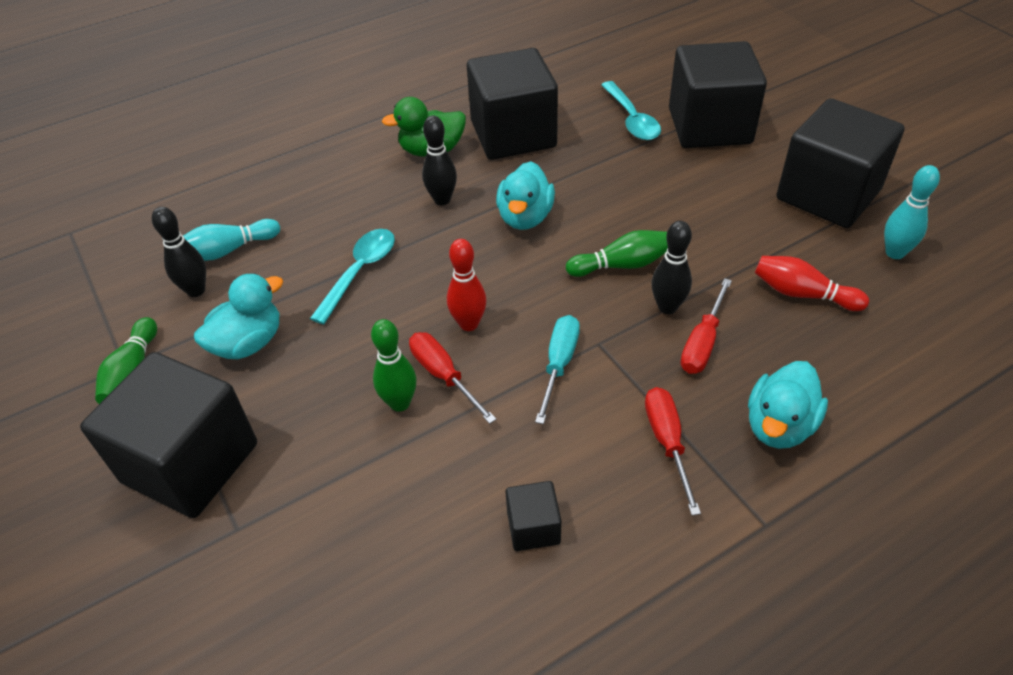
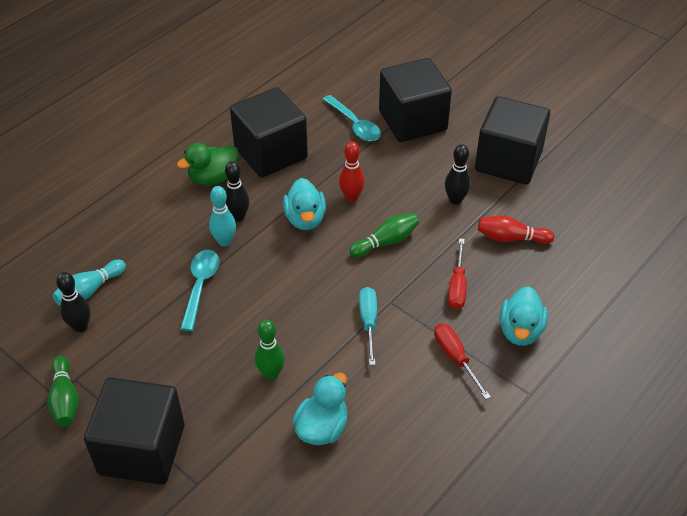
camera: 20 degrees left, 0 degrees up
(248, 343) = (141, 357): turquoise duck -> turquoise duck (322, 428)
(443, 376) = (293, 348): red screwdriver -> none
(469, 324) = (296, 307): red bowling pin -> red bowling pin (351, 197)
(533, 527) = (391, 432): black cube -> none
(667, 307) = (426, 266): black bowling pin -> black bowling pin (455, 200)
(894, 253) = (561, 196): turquoise bowling pin -> turquoise bowling pin (224, 241)

